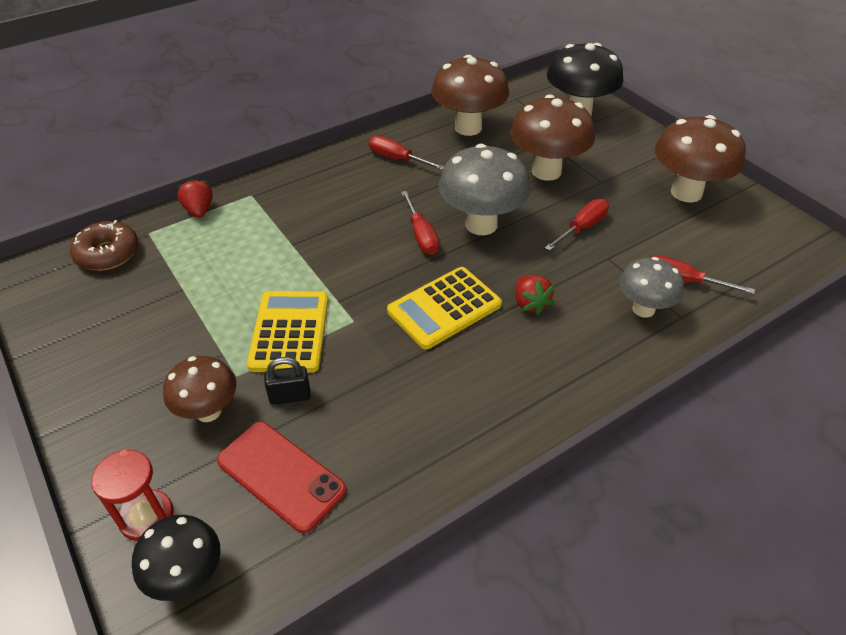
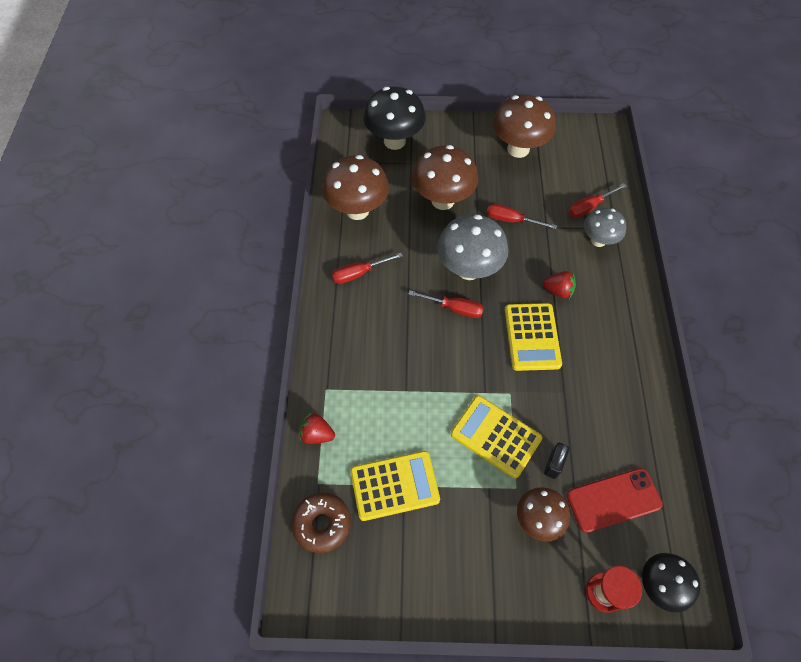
camera: 55 degrees left, 15 degrees up
(178, 282) = (394, 485): none -> yellow calculator
(582, 228) = (511, 220): red screwdriver -> red screwdriver turned 60 degrees counterclockwise

